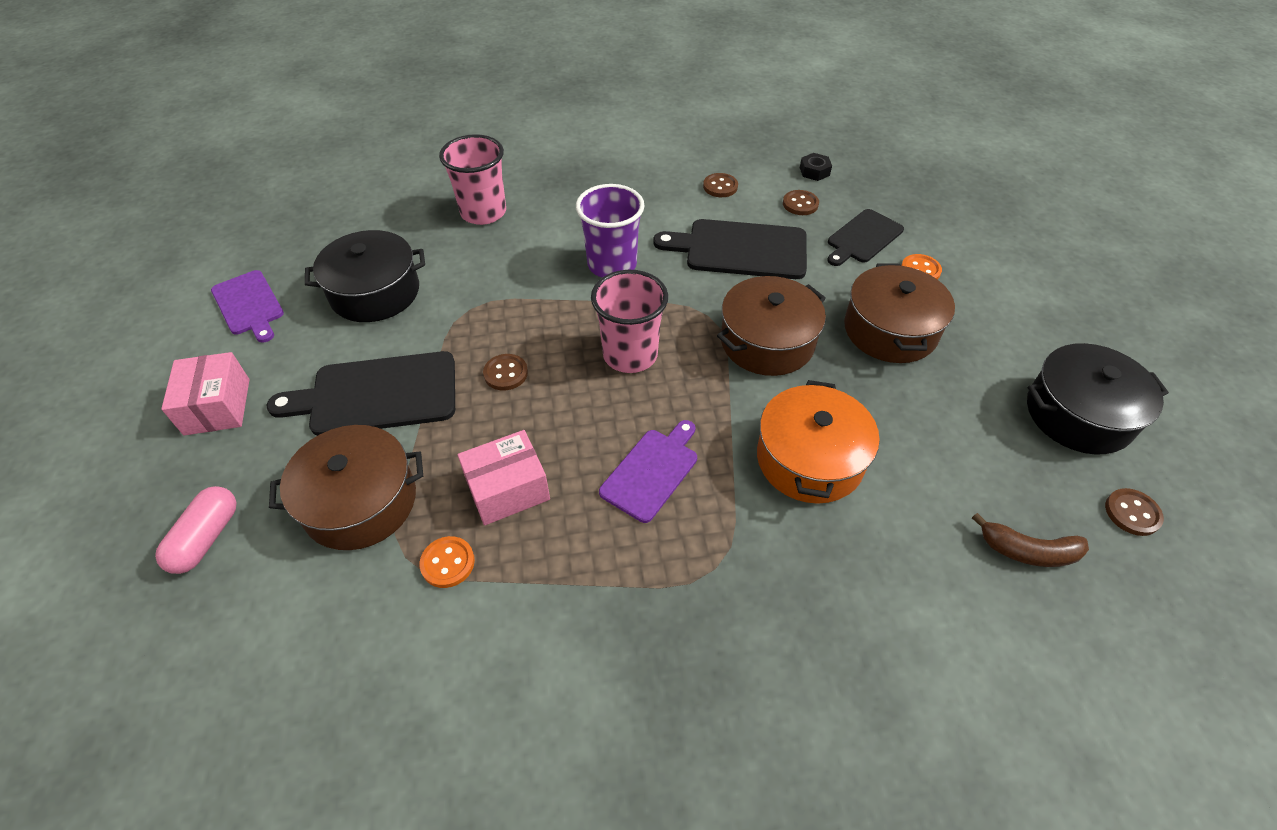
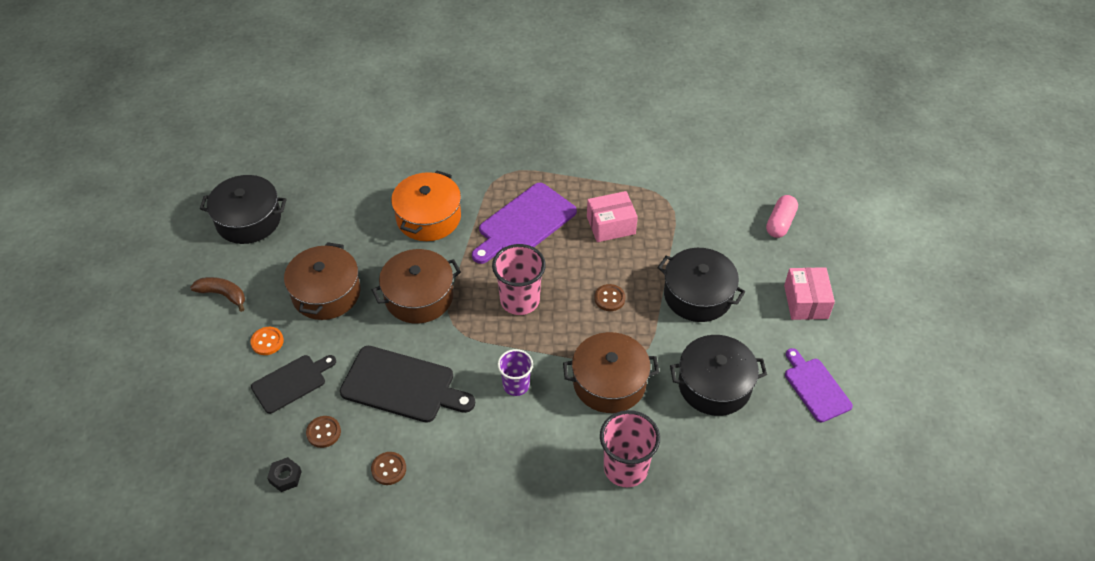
camera: 170 degrees left, 0 degrees up
(360, 502) = (697, 230): brown pot -> brown pot (609, 382)
(377, 395) = (698, 295): black cutting board -> black pot
(447, 563) = (644, 194): orange button -> none
(612, 265) = (516, 385): purple cup -> purple cup, size x0.64
(651, 471) = (524, 223): purple cutting board -> purple cutting board, size x1.55
(1028, 551) = (338, 160): brown banana -> brown banana (223, 295)
(1132, 513) = (269, 168): brown button -> none

